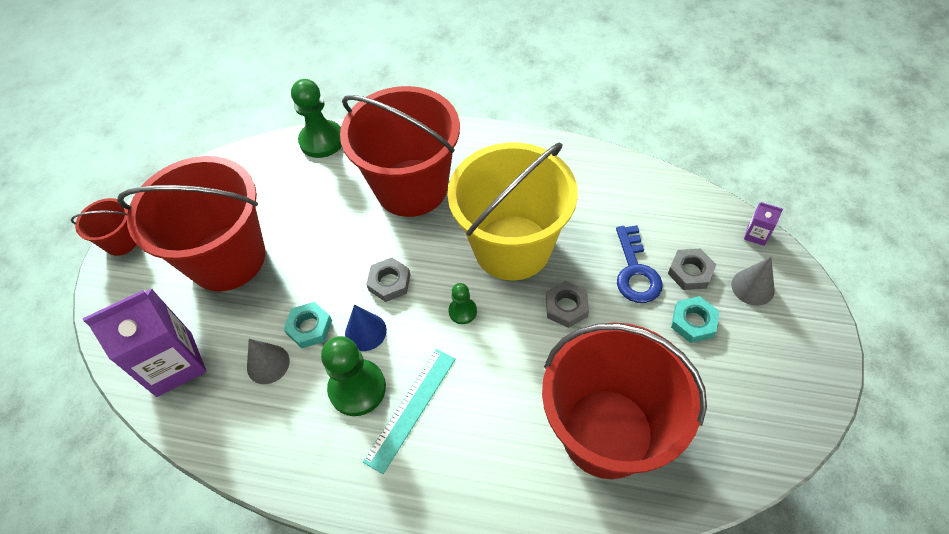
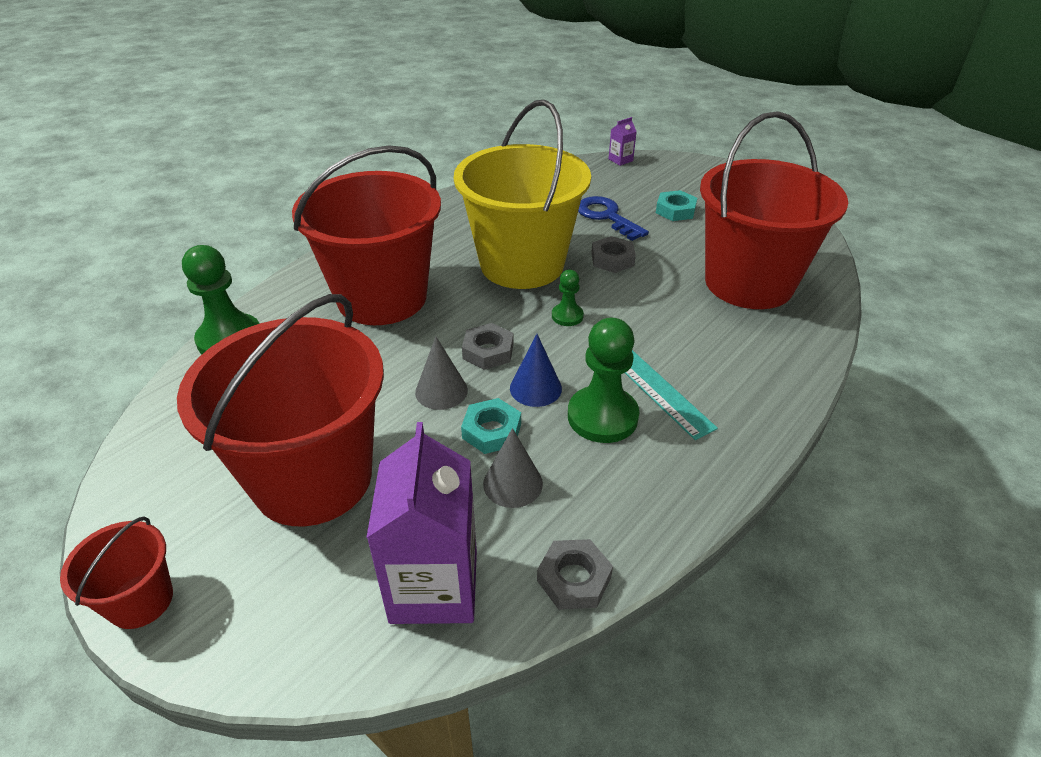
camera: 65 degrees left, 15 degrees down
(635, 271) = (607, 216): blue key -> blue key turned 150 degrees counterclockwise
(690, 272) = (629, 195): grey nut -> grey nut (574, 579)
(752, 287) = (664, 178): grey cone -> grey cone (441, 391)

